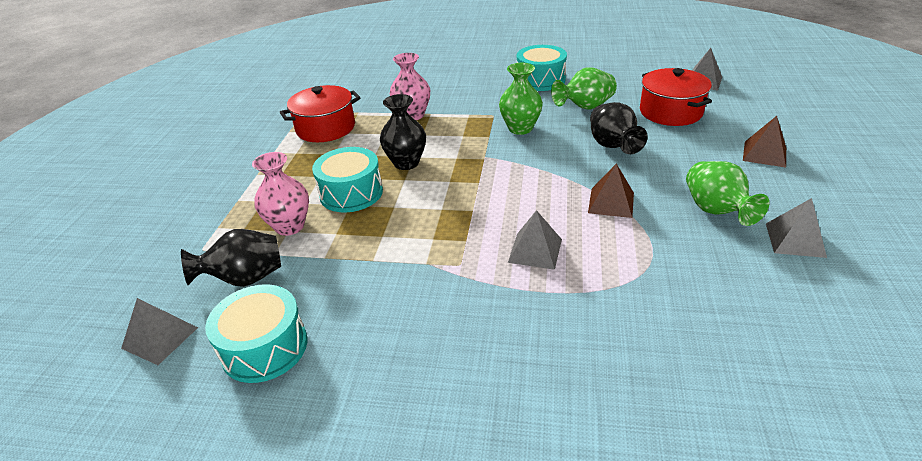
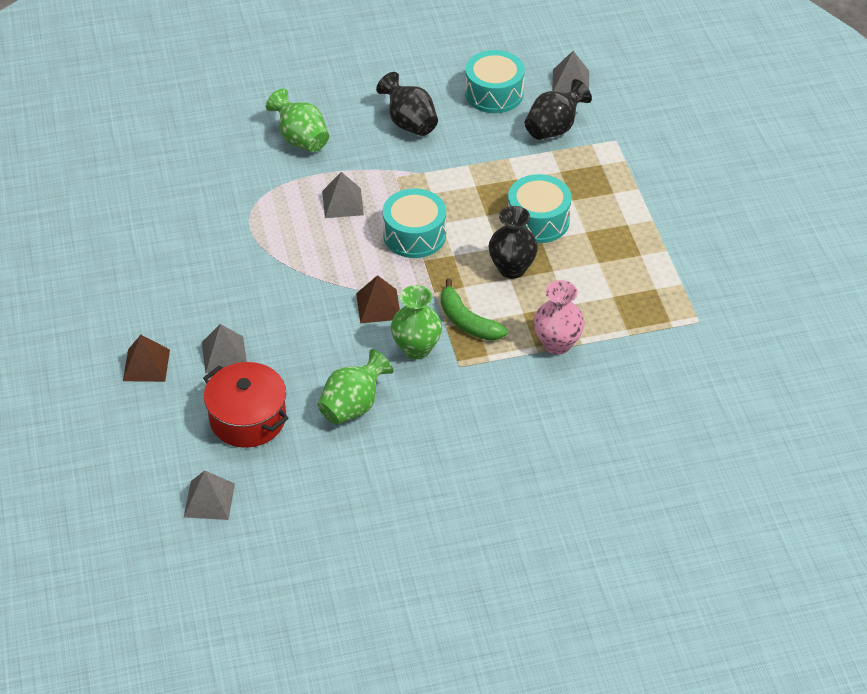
camera: 155 degrees right, 10 degrees up
(290, 226) = (563, 176): pink vase -> none
(325, 128) = (643, 299): red pot -> none
(469, 137) = (467, 321): none -> green banana
(540, 80) = (430, 456): turquoise drum -> turquoise drum (414, 235)
(611, 202) = (291, 265): brown pyramid -> brown pyramid (378, 306)
(612, 146) = (305, 342): black vase -> black vase (409, 123)
(716, 211) = (198, 277): green vase -> green vase (301, 139)
(795, 240) = (135, 261): grey pyramid -> grey pyramid (224, 354)

